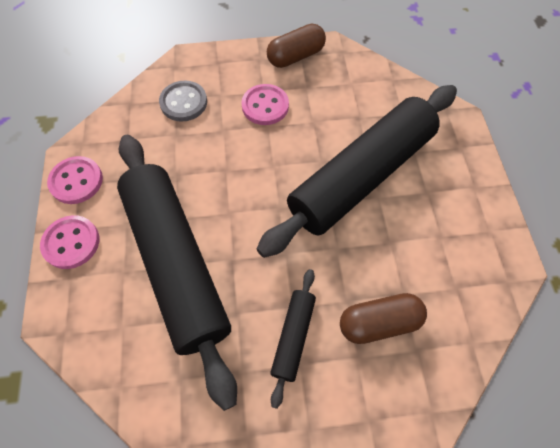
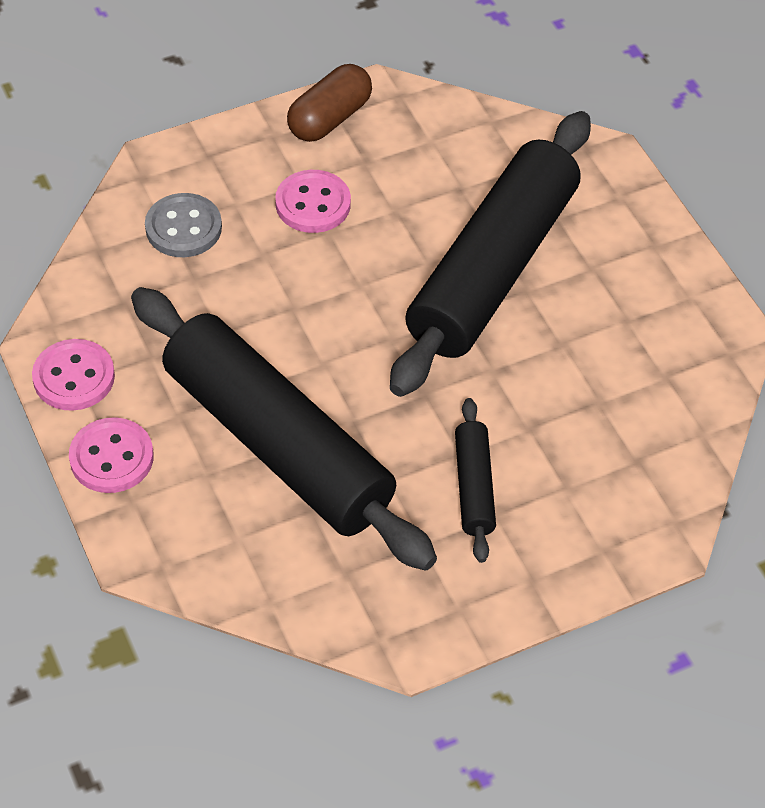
camera: 20 degrees left, 10 degrees down
(379, 322) = (578, 442): brown capsule -> none

